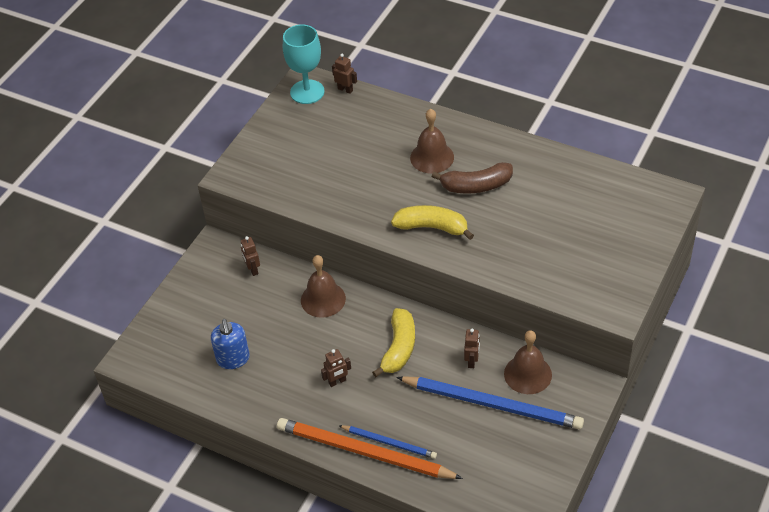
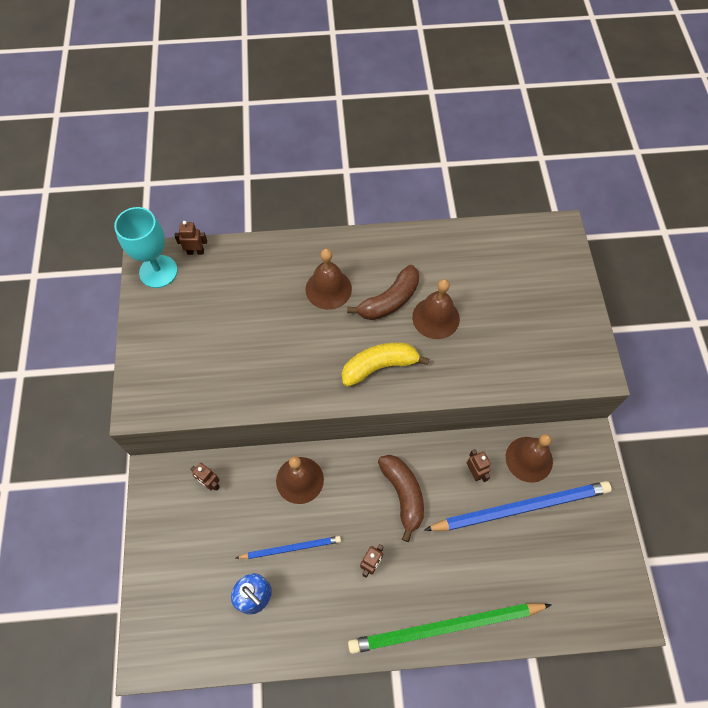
camera: 35 degrees left, 15 degrees up
(364, 452) = (445, 627): orange pencil -> green pencil
(389, 443) = (460, 603): blue pencil -> blue pencil (291, 548)
(399, 348) = (403, 494): yellow banana -> brown banana
(506, 214) = (436, 318): none -> brown bell

